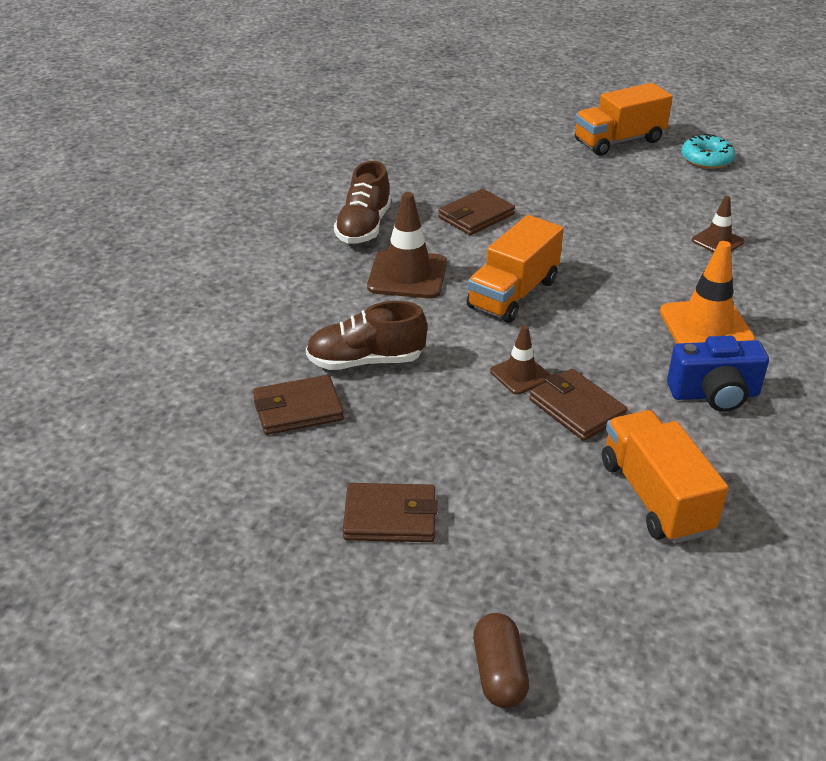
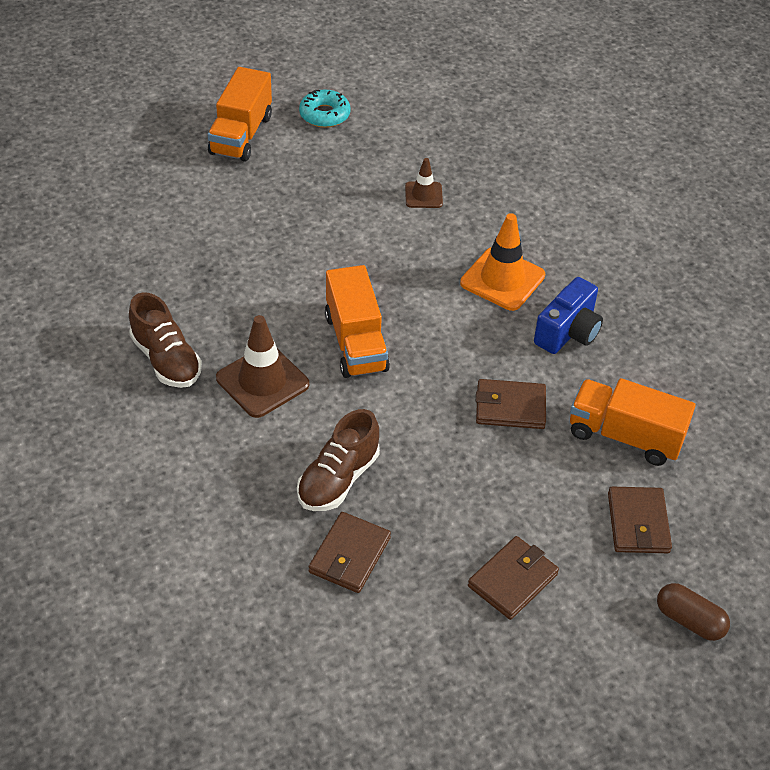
camera: 50 degrees left, 10 degrees up
(476, 216) = (235, 287): brown wallet -> brown wallet (638, 523)
(520, 375) = (446, 408): brown traffic cone -> none

